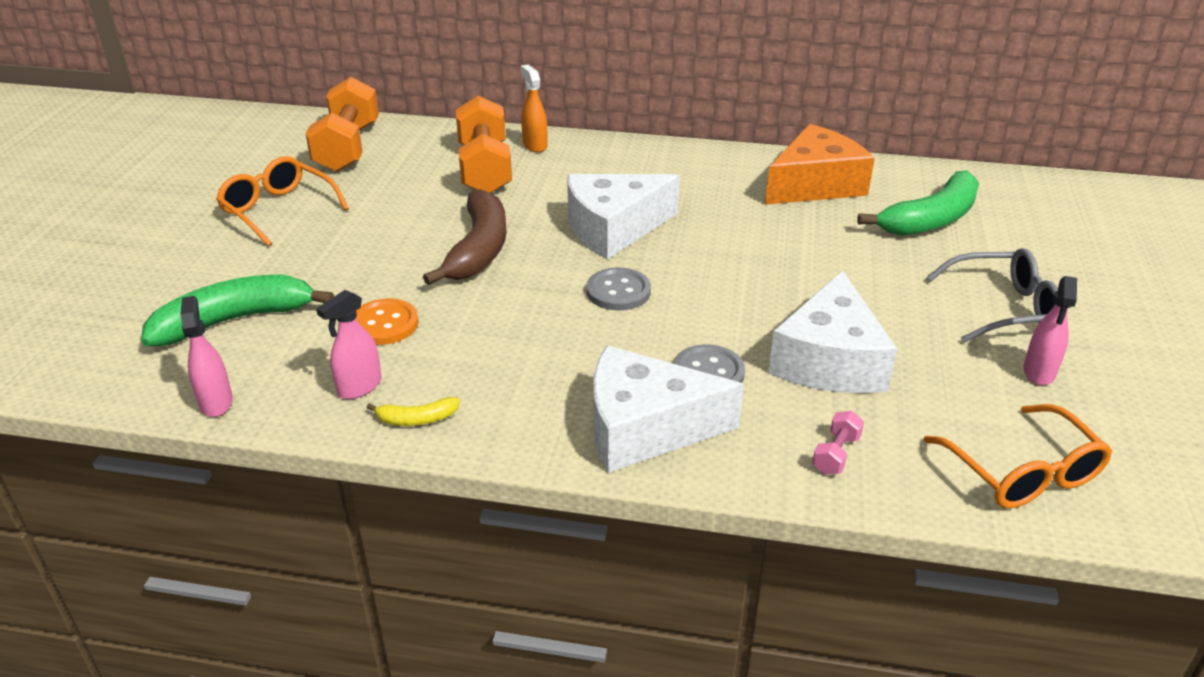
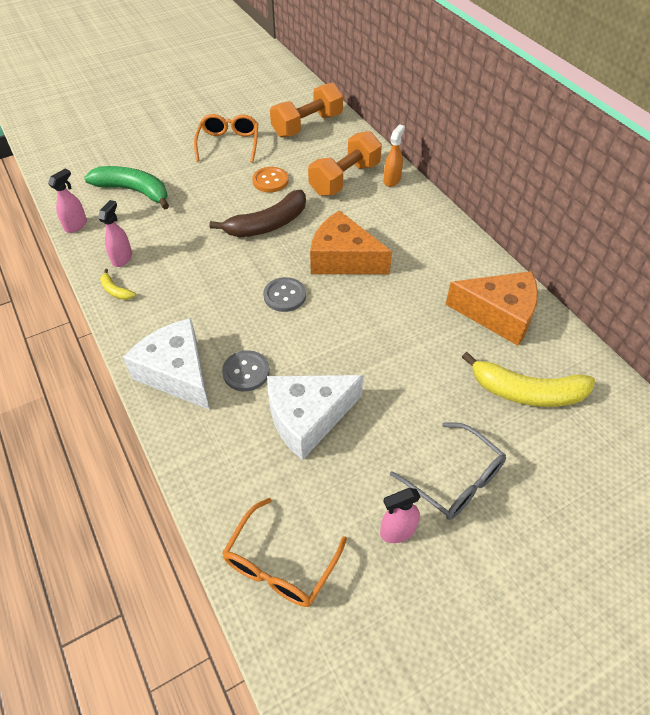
camera: 50 degrees right, 15 degrees up
(359, 387) = (122, 258): pink spray bottle -> pink spray bottle turned 105 degrees clockwise
(384, 324) = (175, 235): orange button -> orange button (270, 181)
(614, 229) = (343, 259): white cheese -> orange cheese
(836, 454) = (222, 463): pink dumbbell -> none
(931, 219) = (527, 392): green banana -> yellow banana

